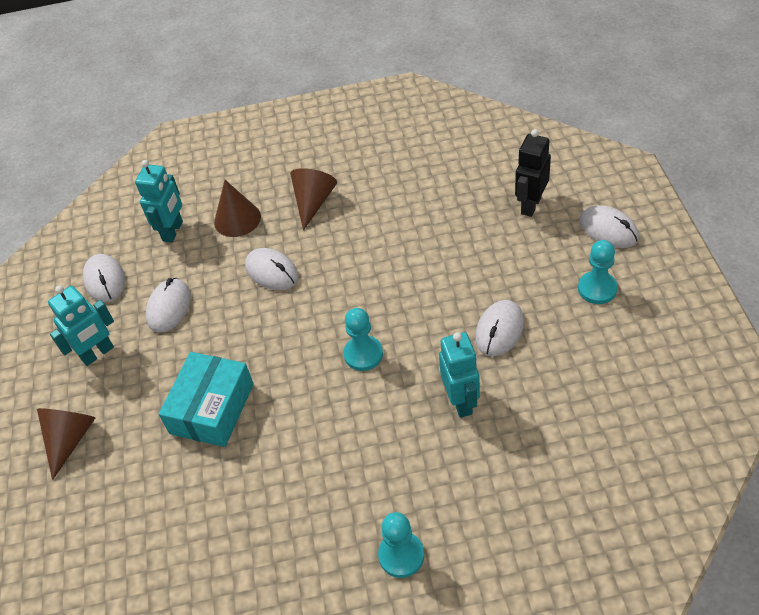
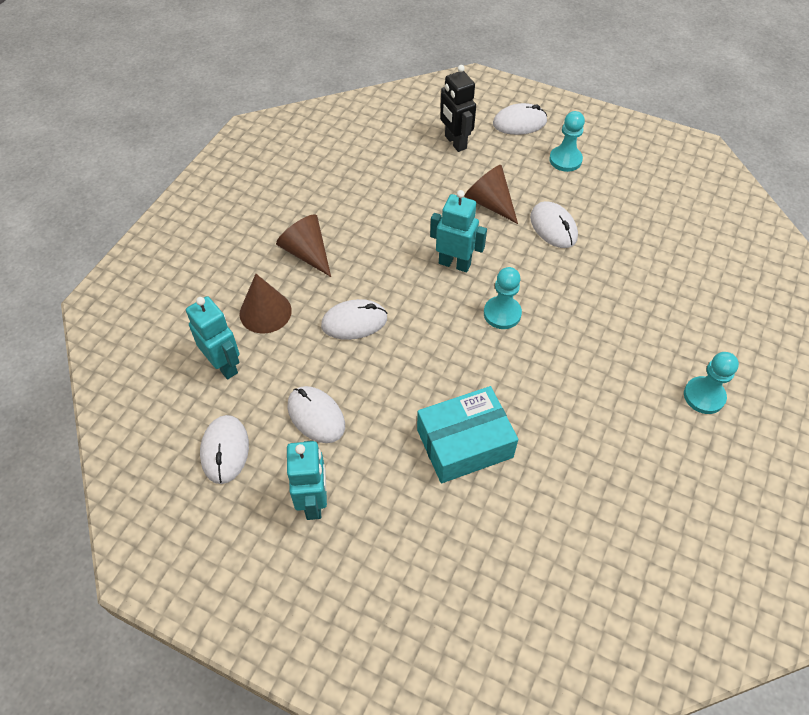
camera: 60 degrees left, 5 degrees up
(70, 439) = (398, 576): brown cone -> brown cone (489, 203)
(105, 280) = (225, 450): white mouse -> white mouse turned 75 degrees clockwise
(212, 409) = (464, 443): turquoise box -> turquoise box turned 75 degrees counterclockwise
(461, 401) = (598, 285): turquoise robot -> turquoise robot (454, 264)

